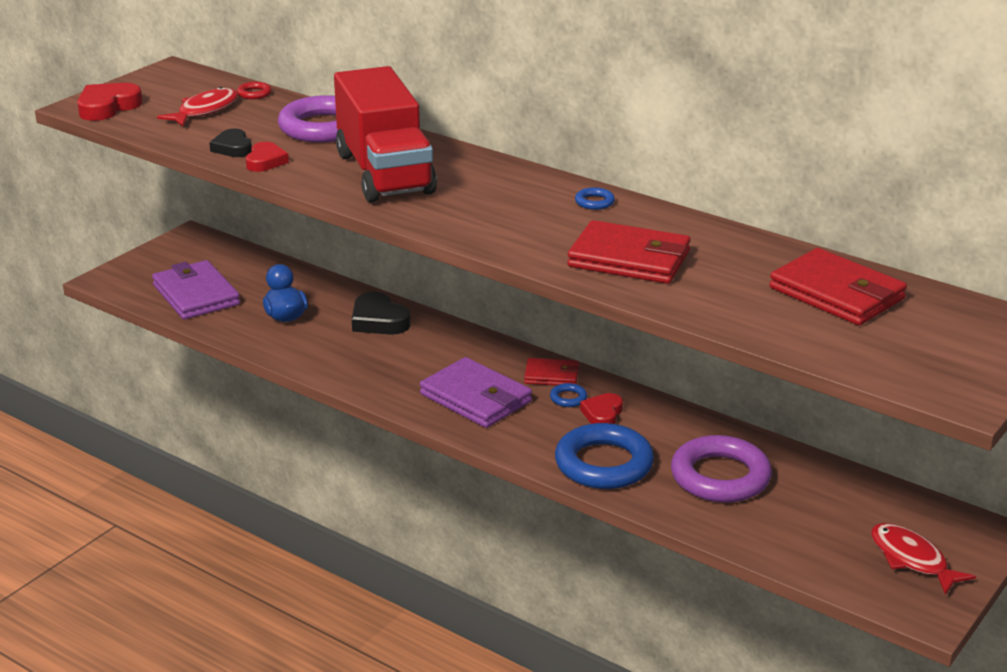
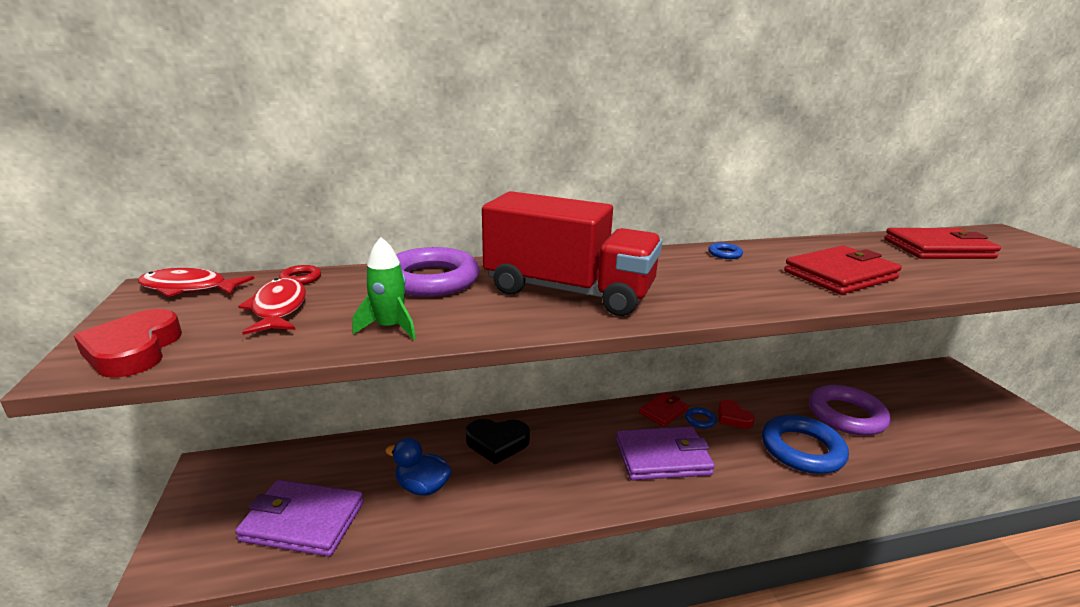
camera: 50 degrees left, 5 degrees down
(233, 148) = (390, 328): black heart -> green rocket
(265, 161) = (452, 325): red heart -> none
(911, 559) = (976, 402): red fish -> red fish (189, 288)

